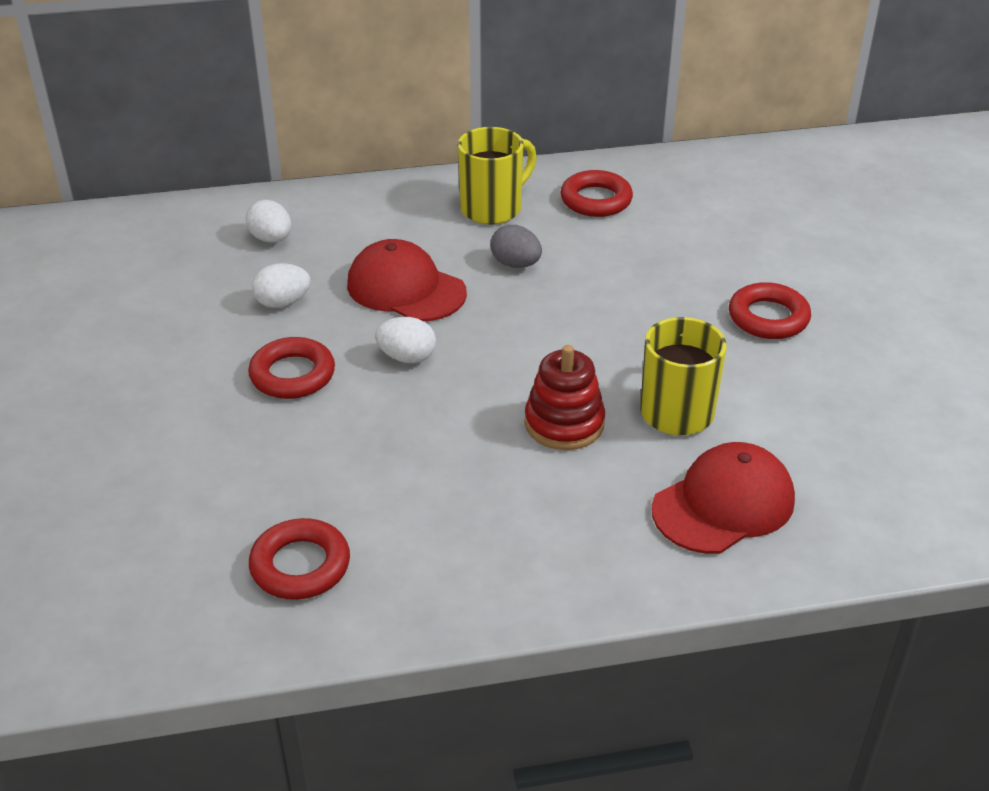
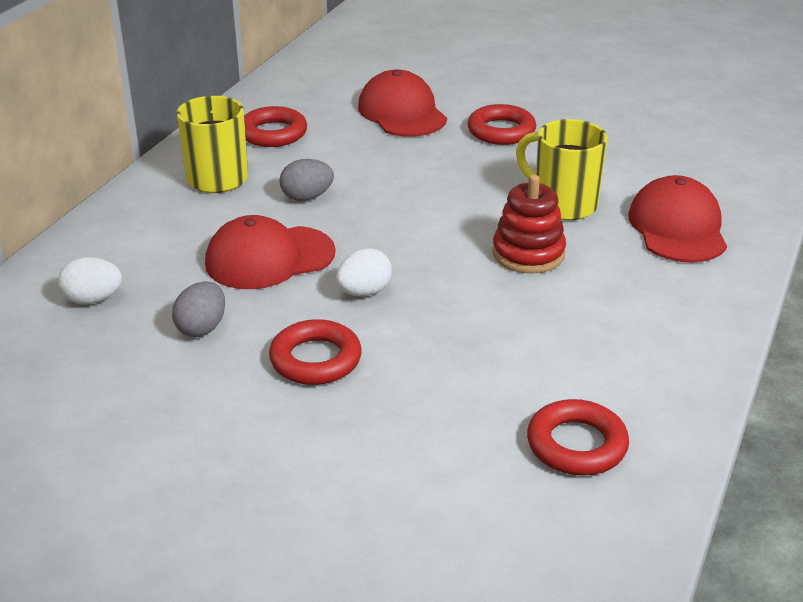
camera: 55 degrees left, 5 degrees down
(283, 303) = (202, 328): white egg -> grey egg
(724, 247) = (402, 112): none -> red cap

